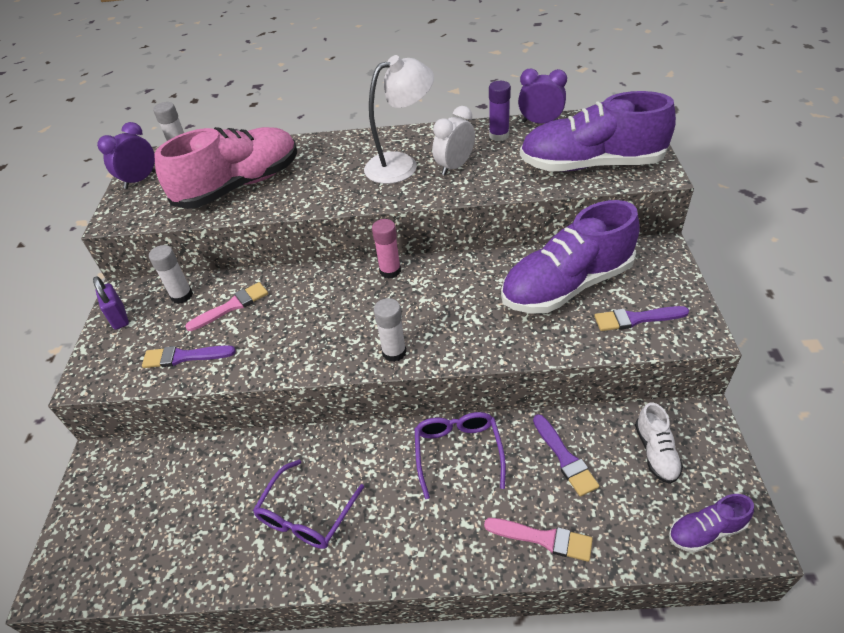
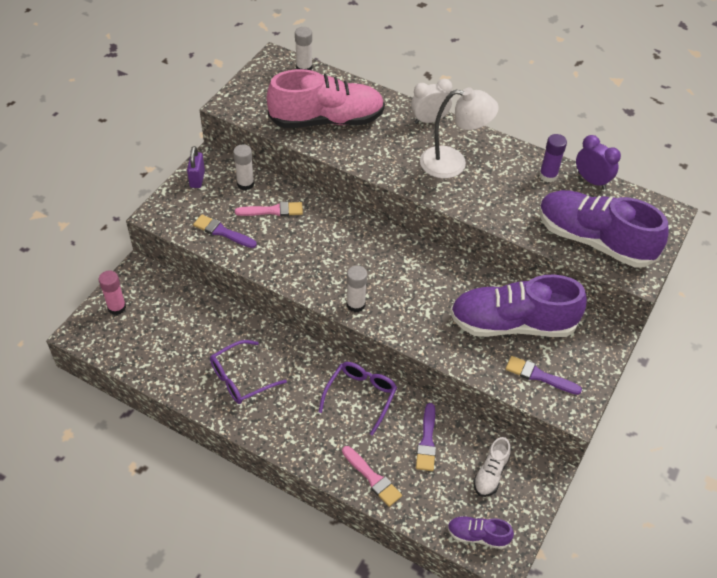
camera: 25 degrees right, 5 degrees up
(140, 180) = (262, 78): purple clock -> none
(390, 271) = (397, 242): pink glue stick -> pink glue stick (117, 307)
(454, 167) = (490, 186): white clock -> white clock (429, 120)

